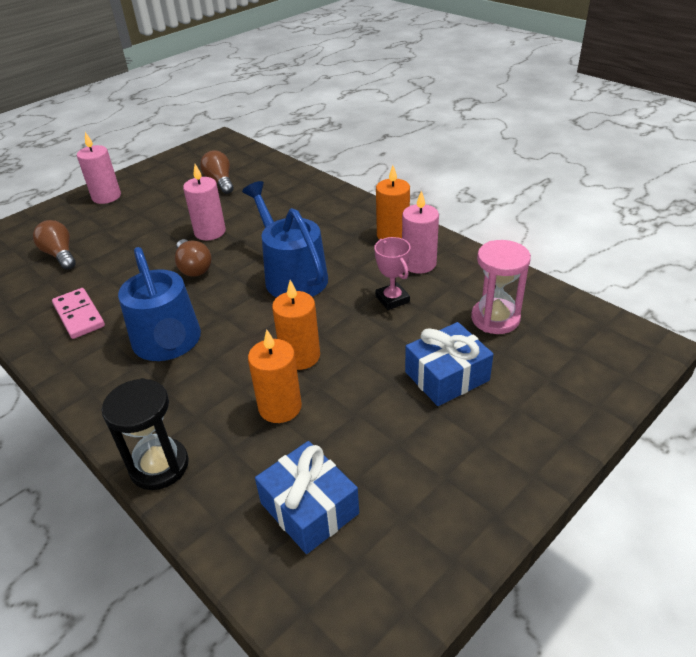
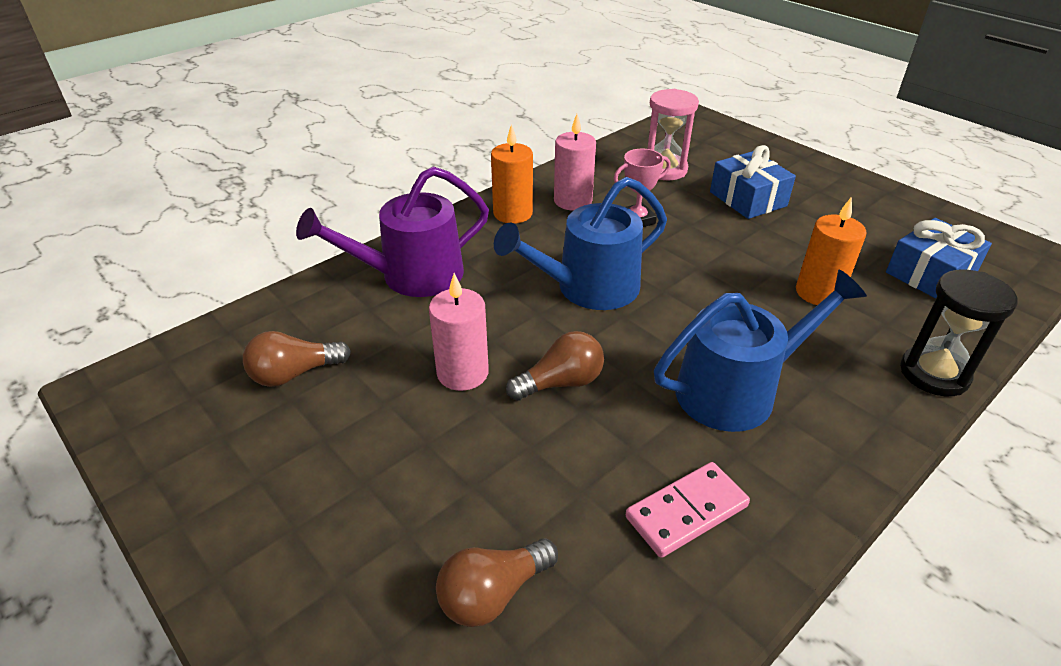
camera: 90 degrees left, 0 degrees up
(106, 197) = (266, 555): pink candle -> none
(300, 356) = (739, 280): orange candle -> none
(308, 204) = (412, 275): none -> purple watering can

